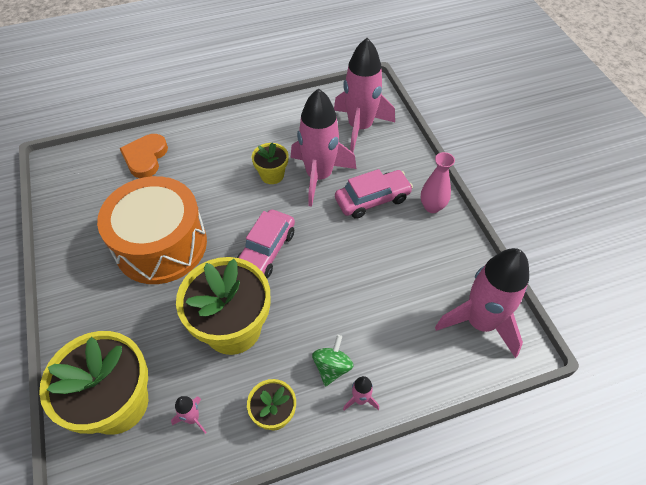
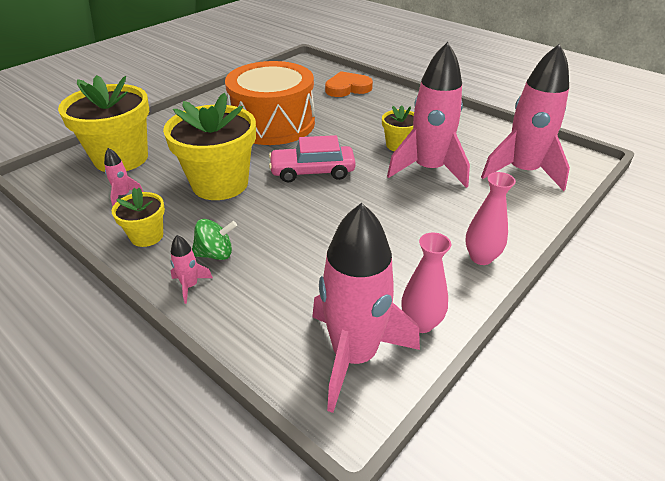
camera: 60 degrees right, 15 degrees down
(372, 199) = (439, 211): pink car -> none
(471, 272) = (421, 323): none -> pink vase

